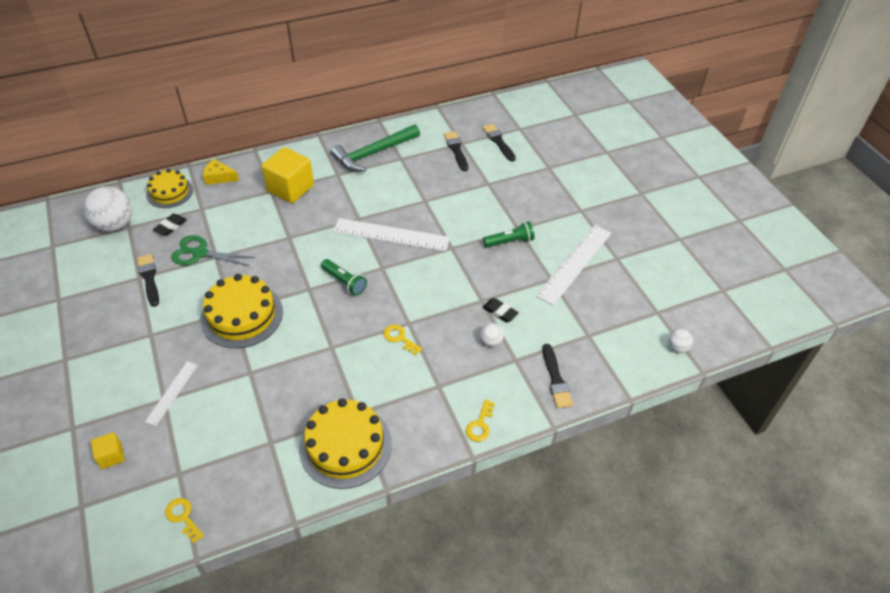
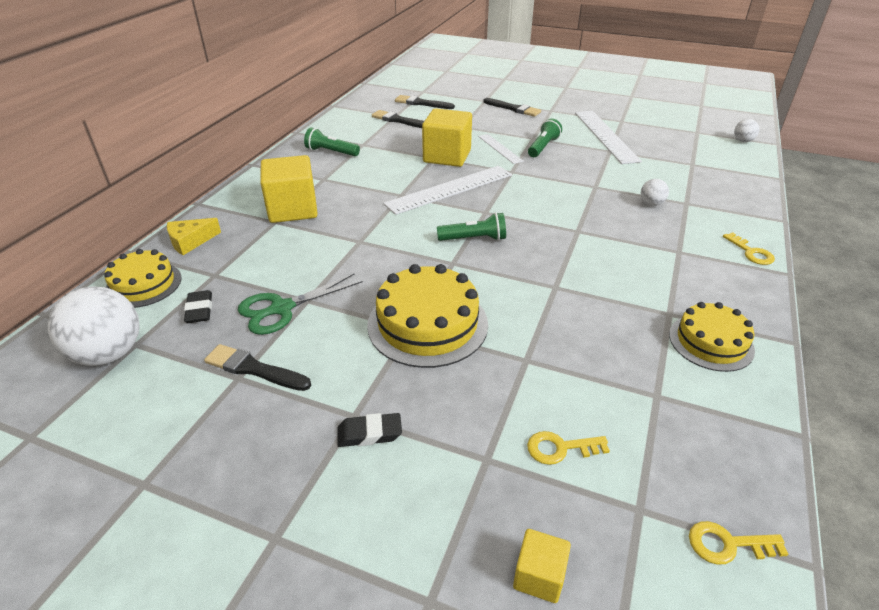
camera: 45 degrees left, 10 degrees down
(172, 393) = (484, 445): white ruler -> white ruler (500, 148)
(345, 446) = (711, 342): yellow cake -> yellow cake, size x0.65
(373, 153) = (331, 152): green hammer -> green flashlight
(399, 338) = (592, 244): yellow key -> yellow key (560, 448)
(433, 205) = (447, 156): none -> yellow cube
(500, 312) = (620, 185): black eraser -> black eraser (369, 433)
(556, 379) = (728, 196): black brush -> black brush (513, 109)

